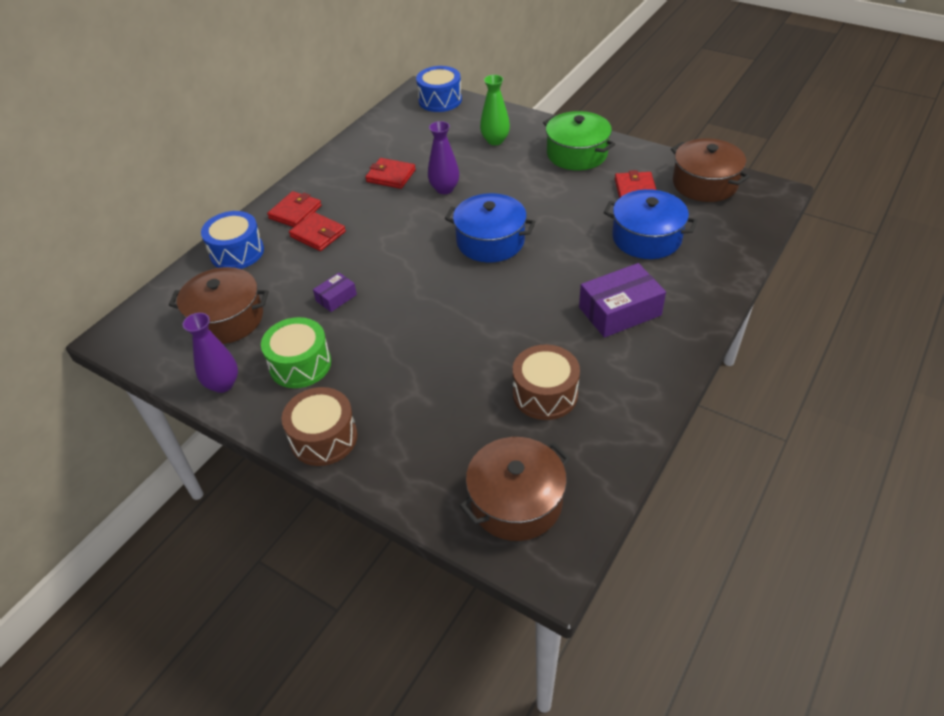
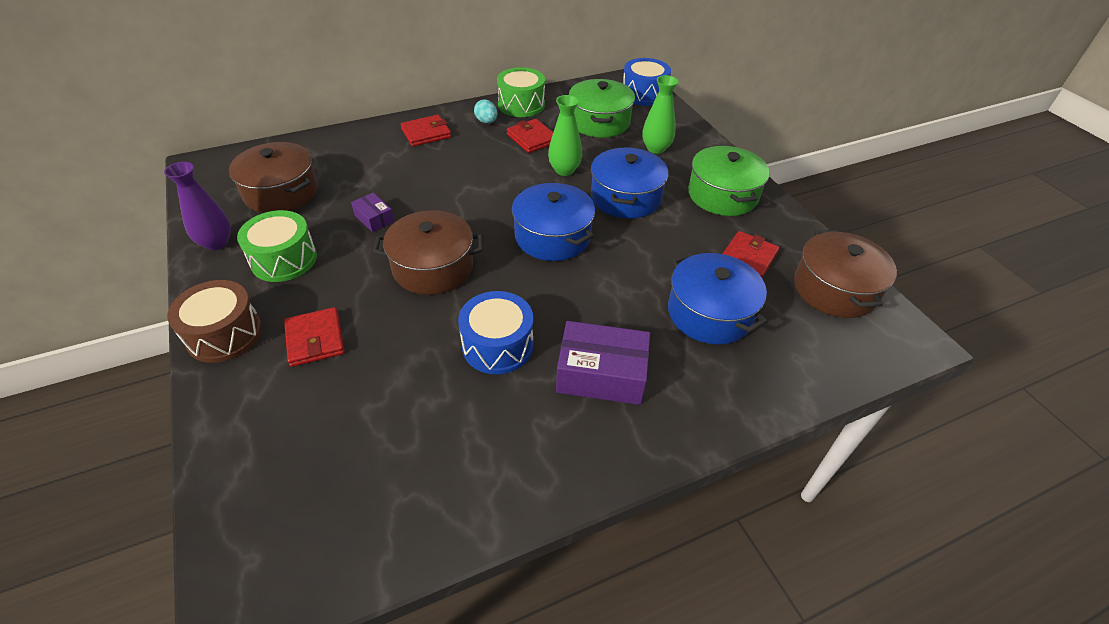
camera: 30 degrees right, 0 degrees up
(237, 252) = (349, 144): blue drum -> blue drum (497, 345)
(318, 234) = (422, 159): red wallet -> red wallet (315, 339)
(336, 179) = (486, 121): none -> turquoise egg
(336, 298) = (374, 218): purple box -> purple box turned 60 degrees clockwise
(349, 152) = (521, 105): none -> green drum
(429, 138) = (599, 122): none -> green pot
(444, 189) = (564, 170): purple vase -> green vase
(512, 187) = (626, 197): none -> blue pot
(516, 501) = (290, 510): brown pot -> brown pot (433, 267)
(545, 394) = (438, 415): brown drum -> none

